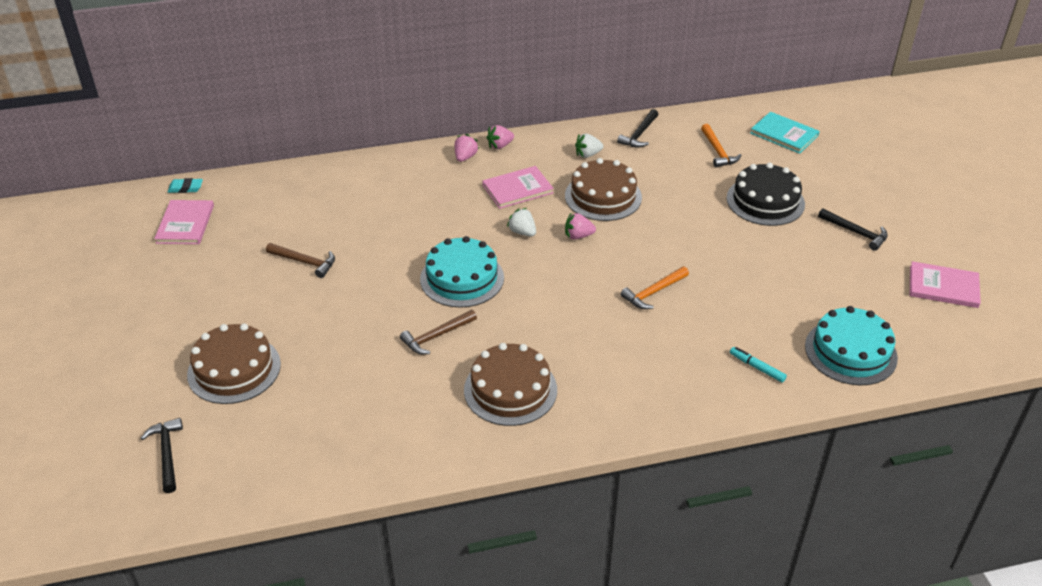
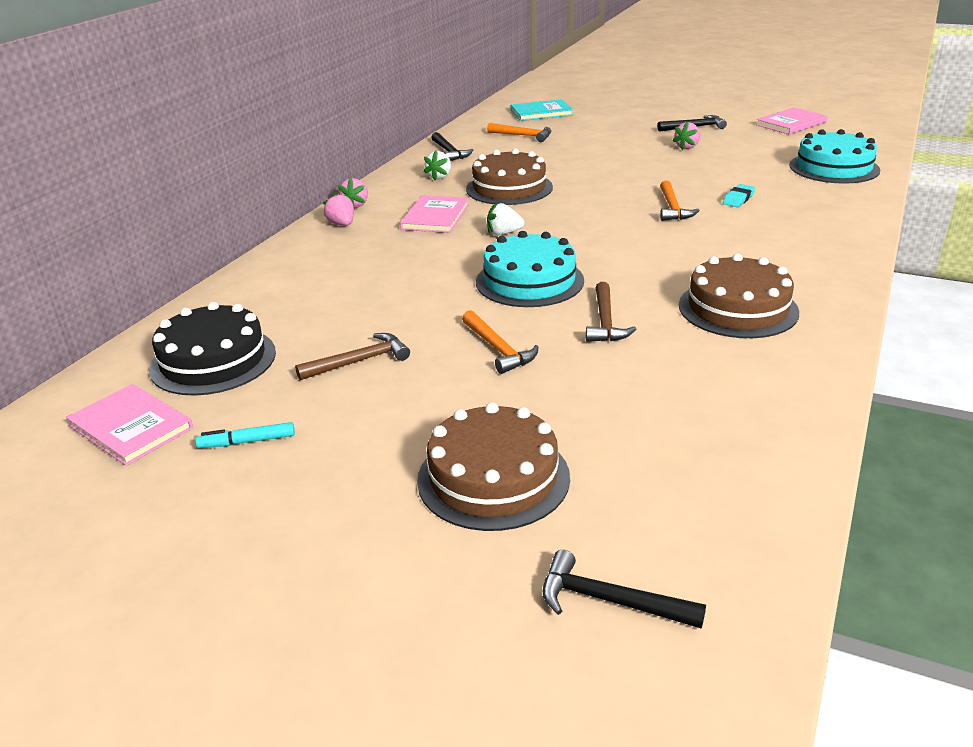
camera: 50 degrees left, 10 degrees down
(185, 188) = (57, 404): turquoise eraser -> turquoise eraser (738, 199)
(363, 307) = (498, 349): none -> orange hammer
(578, 236) = (548, 213): pink strawberry -> pink strawberry (687, 147)
(757, 367) = (819, 201): turquoise marker -> turquoise marker (247, 442)
(765, 201) = (612, 140): black cake -> black cake (213, 360)

